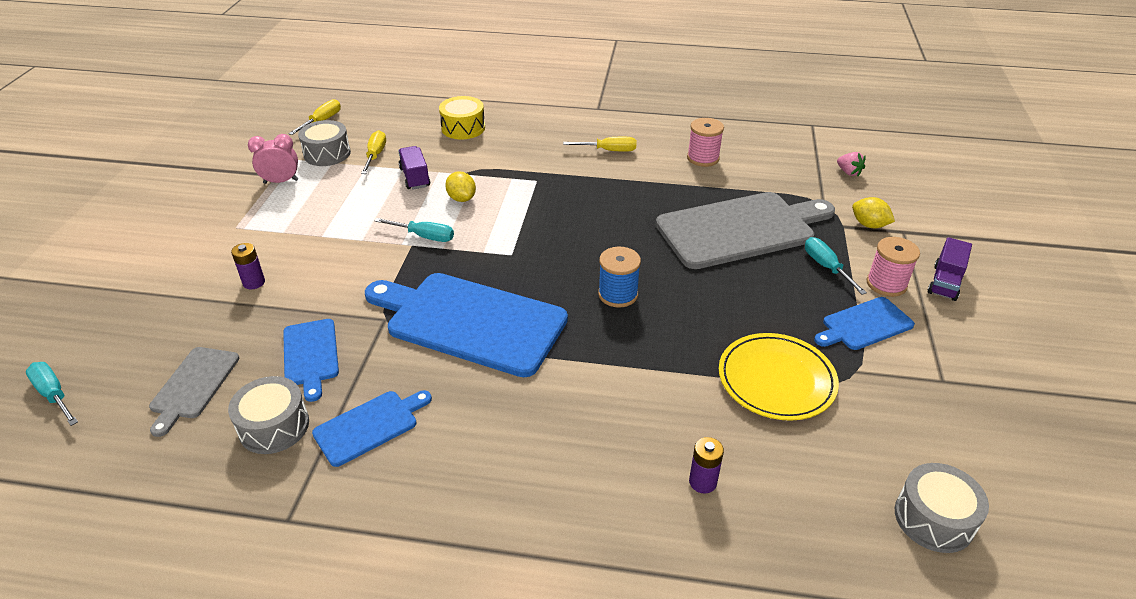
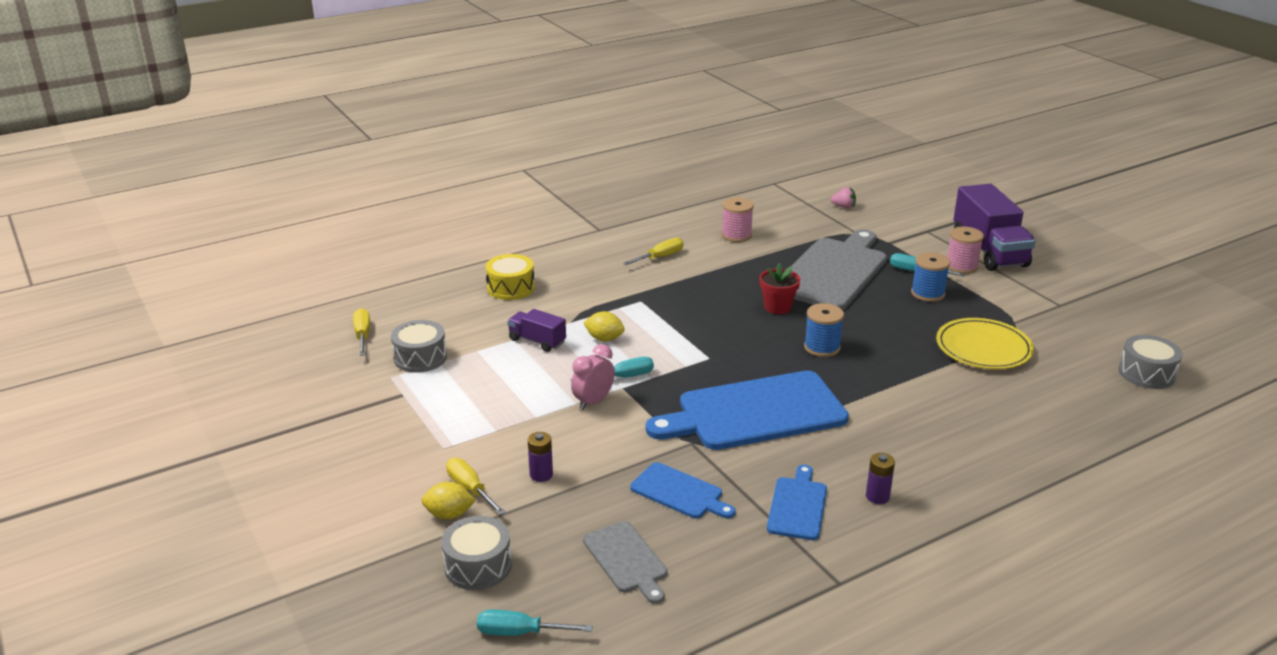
camera: 40 degrees left, 10 degrees down
(274, 426) = (734, 545): grey drum -> grey drum (478, 566)
(281, 181) = (418, 397): pink clock -> pink clock (593, 402)
(375, 155) = (469, 340): yellow screwdriver -> yellow screwdriver (470, 489)
(637, 238) = (777, 307): none -> red flower pot
(702, 482) = (1026, 420): purple battery -> purple battery (877, 496)
(804, 294) = (928, 293): none -> blue spool
(864, 325) = (983, 295): blue cutting board -> none
(869, 225) = (903, 235): yellow lemon -> yellow lemon (449, 514)
(945, 282) = (989, 251): purple truck -> purple truck, size x1.96

